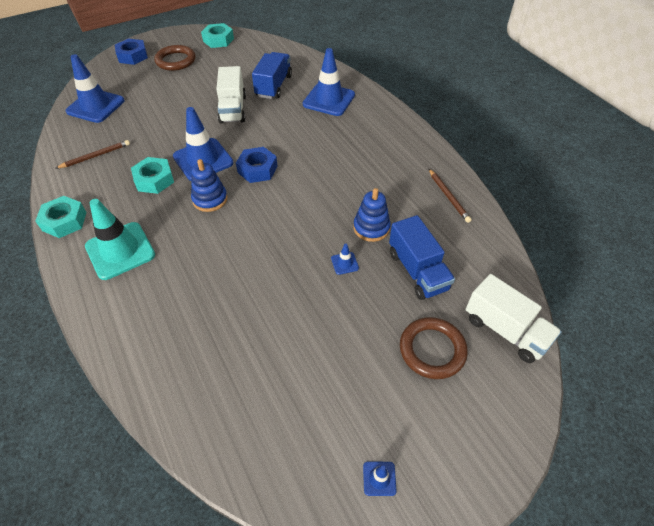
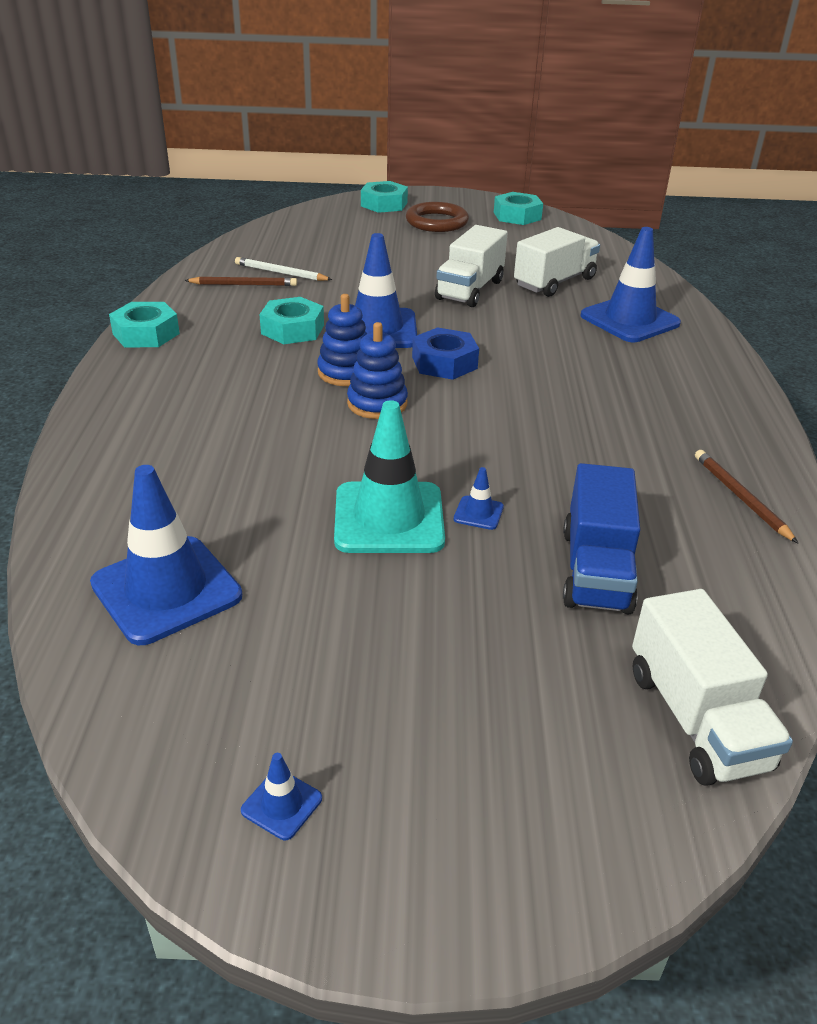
camera: 30 degrees right, 15 degrees down
(95, 106) = (291, 239): blue traffic cone -> blue traffic cone (166, 590)
(112, 137) = (281, 273): none -> white pencil
(120, 250) = (181, 384): turquoise traffic cone -> turquoise traffic cone (389, 518)
(132, 56) = (384, 204): blue nut -> turquoise nut
(273, 86) = (554, 282): blue truck -> white truck
(371, 228) = (563, 488): blue stacking toy -> blue stacking toy (377, 404)
(432, 350) = (528, 682): brown ring -> none
(448, 196) = (741, 497): brown pencil -> brown pencil turned 150 degrees clockwise

